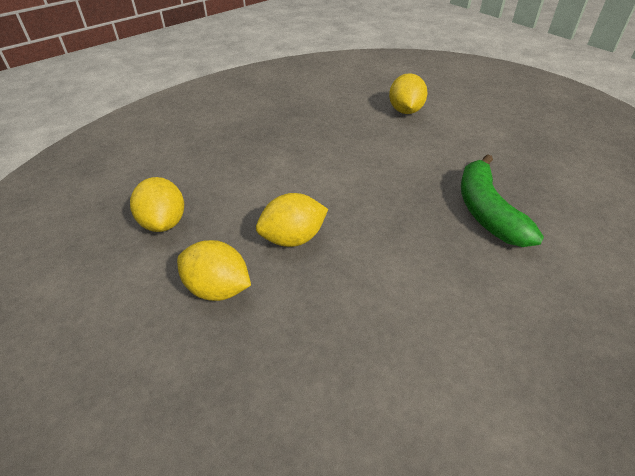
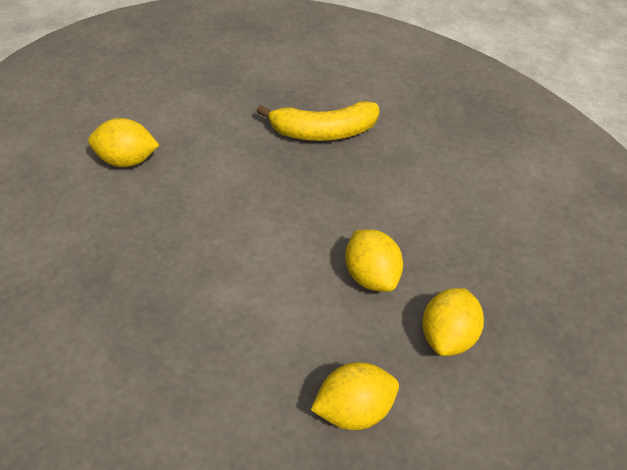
camera: 95 degrees left, 5 degrees up
(487, 211) = (323, 132): green banana -> yellow banana

